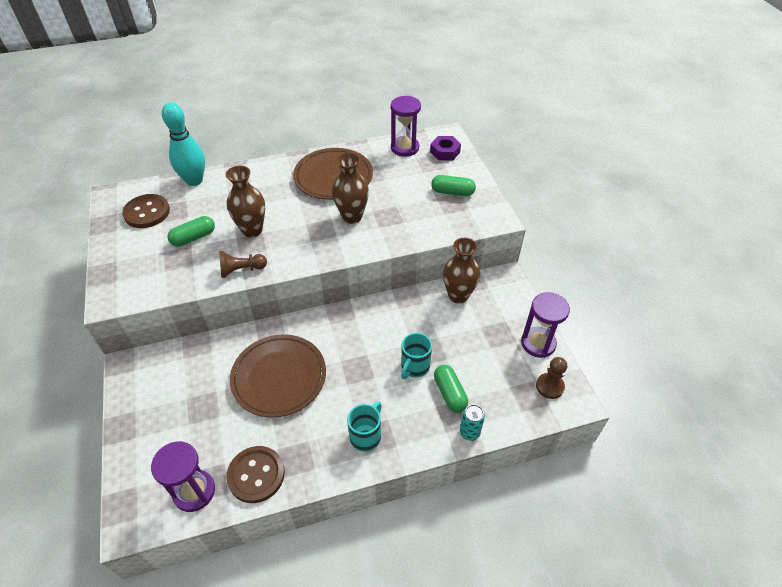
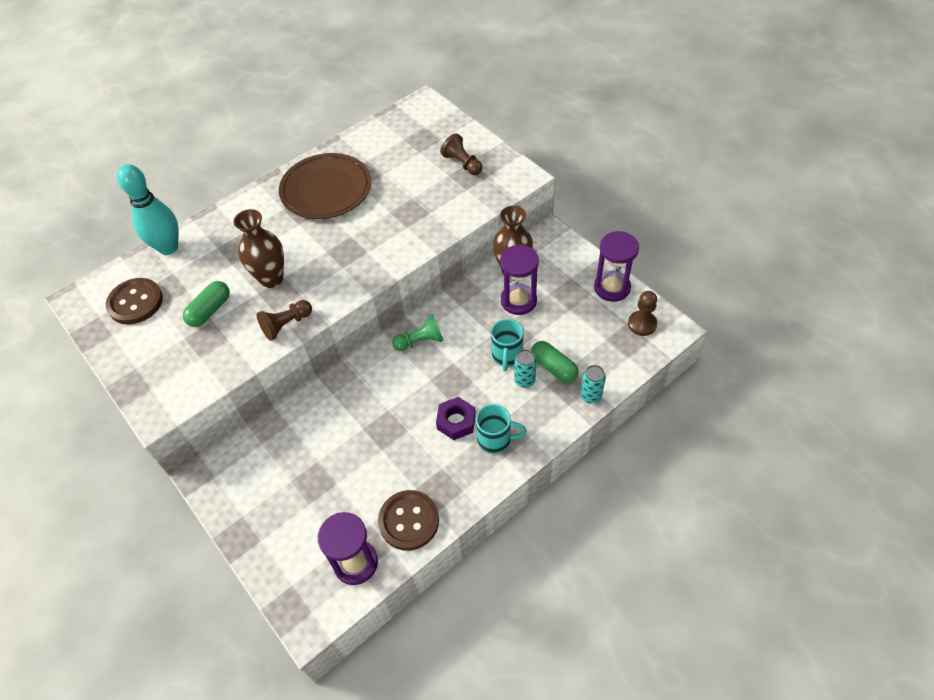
camera: 20 degrees left, 5 degrees up
(279, 377) = (376, 420): brown plate -> none
(350, 326) = (420, 341): none -> green pawn
(352, 217) = (372, 226): brown vase -> none
(366, 436) = (495, 440): turquoise mug -> turquoise mug turned 90 degrees clockwise
(404, 148) = (385, 131): purple hourglass -> purple hourglass (518, 301)
(418, 394) = (524, 380): none -> turquoise can
(445, 152) = (431, 122): purple nut -> purple nut (456, 421)
(452, 192) = (462, 163): green capsule -> brown pawn

